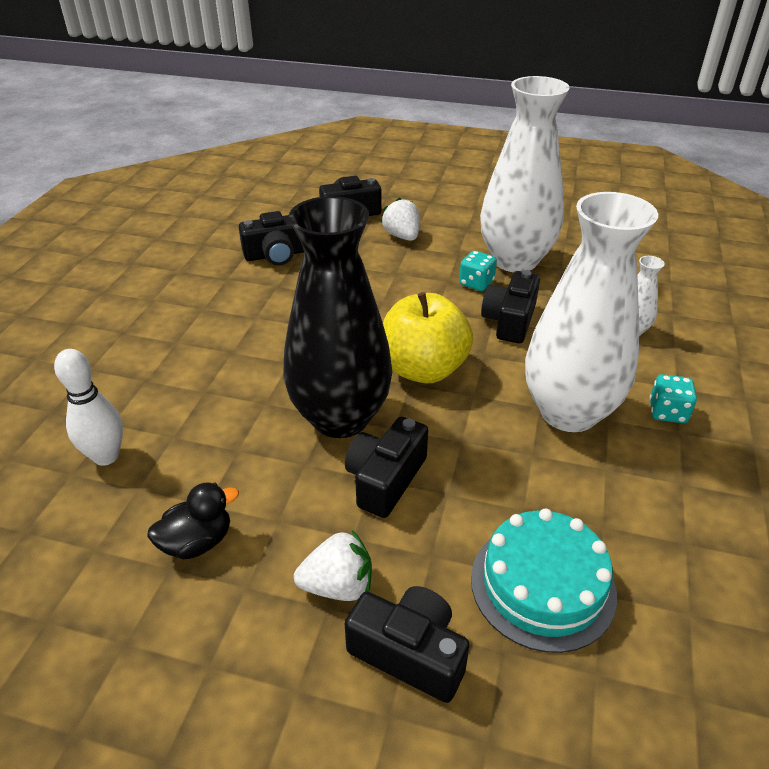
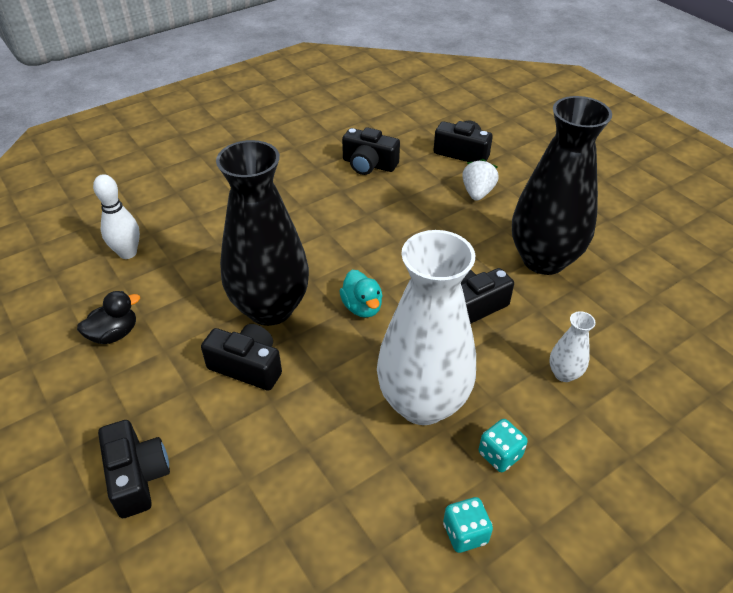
camera: 40 degrees right, 5 degrees up
(197, 542) = (114, 334): black duck -> black duck turned 45 degrees counterclockwise
(338, 586) = (148, 411): white strawberry -> none
(385, 479) = (247, 366): black camera -> black camera turned 45 degrees clockwise
(423, 369) = (362, 307): yellow apple -> turquoise duck
(476, 283) = (485, 262): turquoise dice -> turquoise dice (465, 533)
(515, 260) = (543, 260): white vase -> black vase
(542, 585) = (253, 500): turquoise cake -> none

